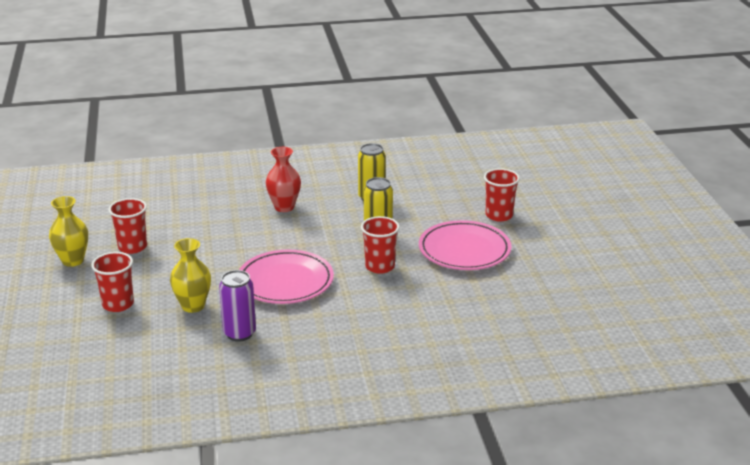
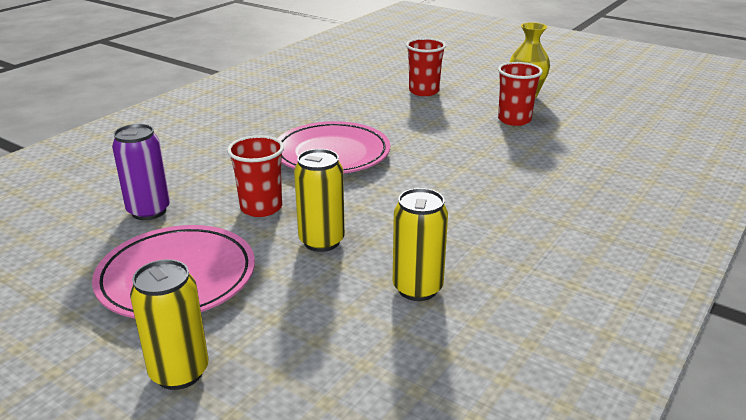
camera: 135 degrees right, 0 degrees up
(193, 306) = (370, 111): yellow vase -> none
(239, 333) = (298, 112): purple can -> purple can (149, 211)
(284, 207) = (487, 216): red vase -> none
(499, 215) = (179, 372): red cup -> yellow can

